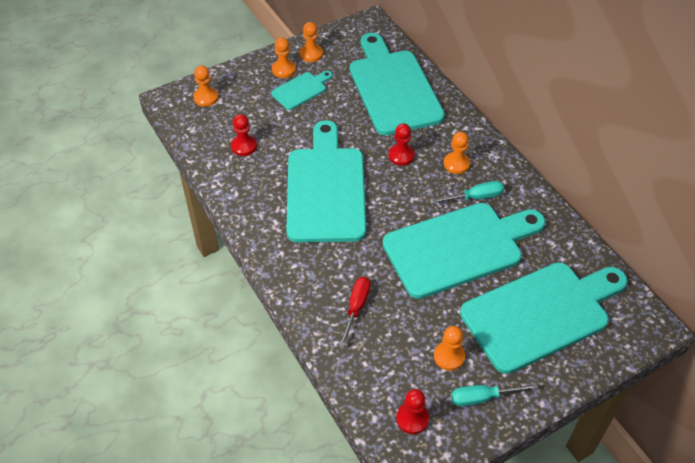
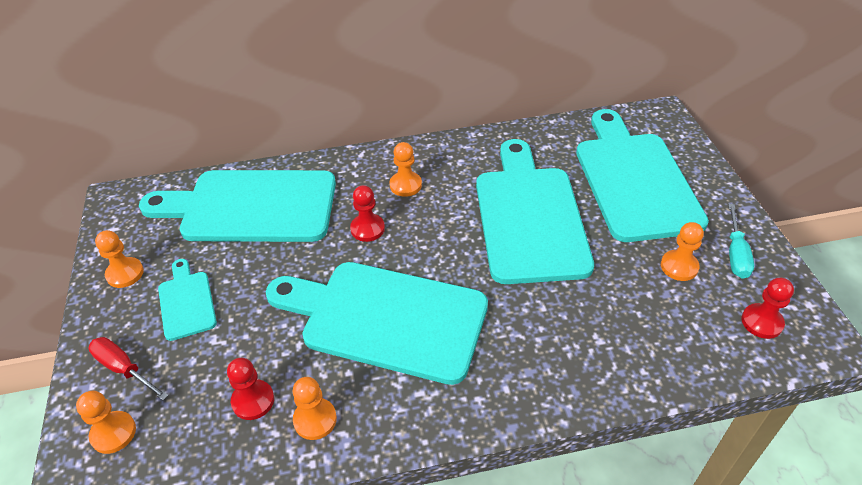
camera: 70 degrees left, 5 degrees down
(283, 69) = (131, 313): orange pawn -> orange pawn (315, 420)
(356, 307) = (593, 335): red screwdriver -> red screwdriver (123, 369)
(476, 197) = (462, 183): turquoise screwdriver -> none

